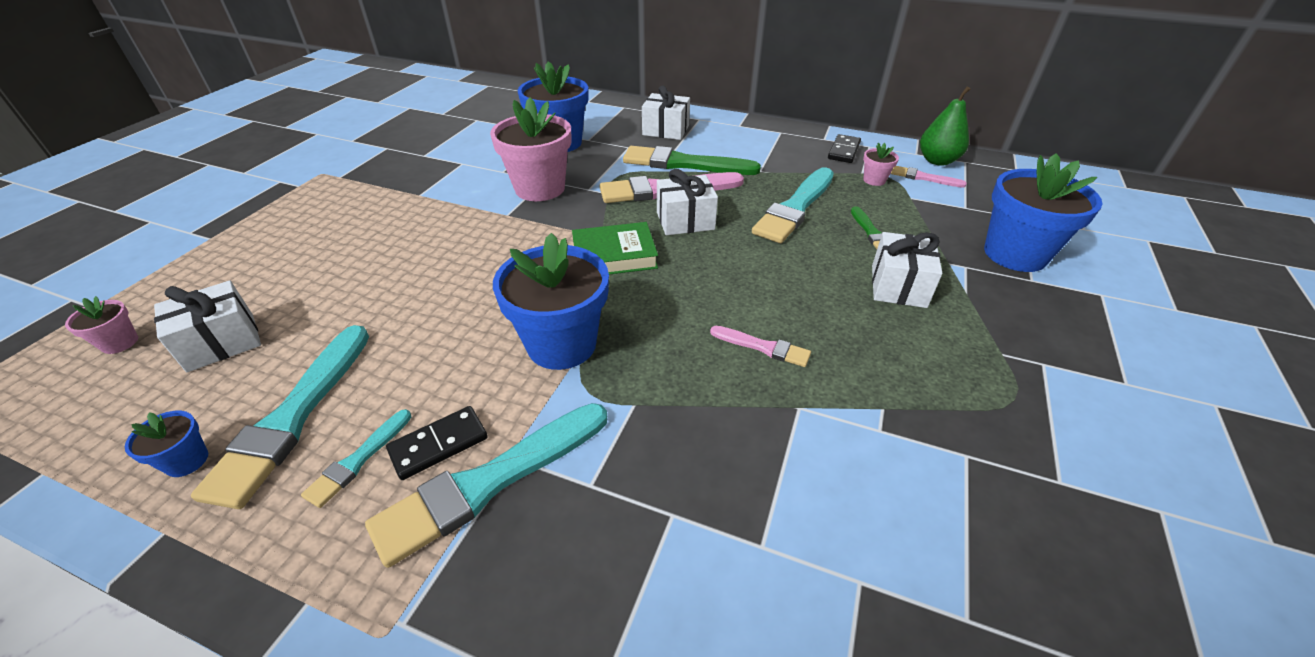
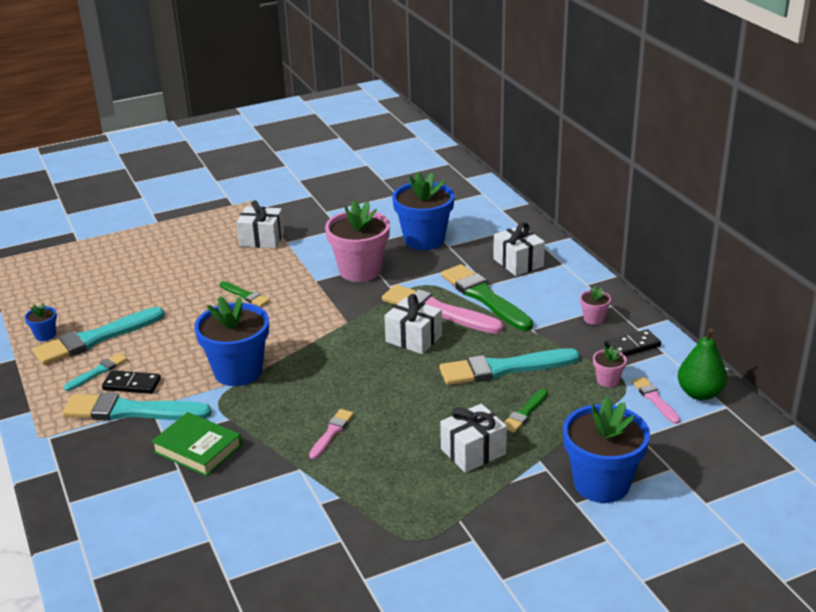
camera: 45 degrees right, 10 degrees down
(120, 343) = (71, 265): pink flower pot -> pink flower pot (593, 318)
(221, 342) = (105, 287): white gift -> white gift (262, 239)
(358, 460) = (98, 372): turquoise brush -> turquoise brush turned 150 degrees clockwise
(447, 262) = (245, 295): none -> green brush
(614, 255) = (336, 338): green book -> green book (197, 448)
(763, 347) = (331, 433): pink brush -> pink brush turned 135 degrees counterclockwise

